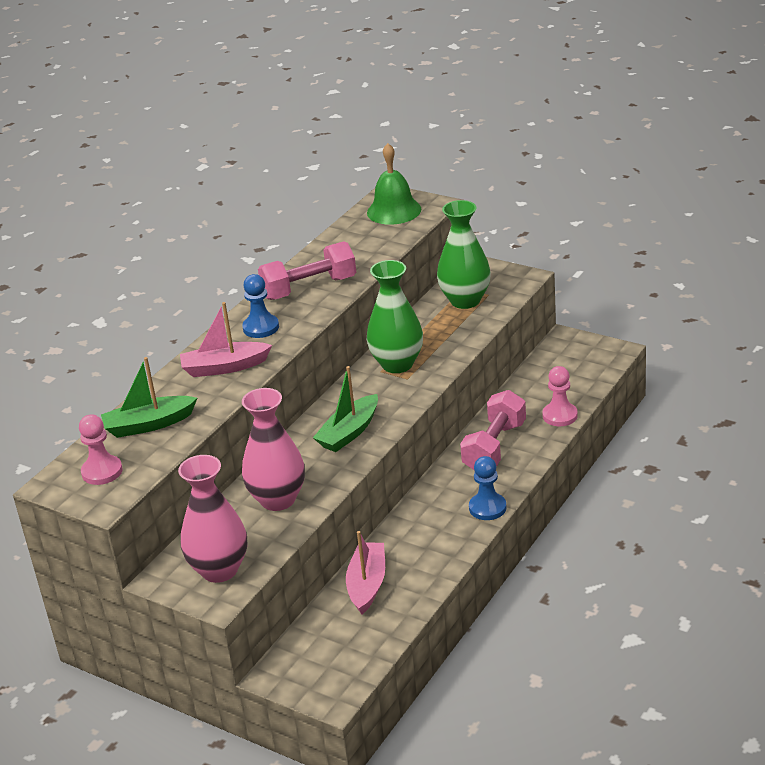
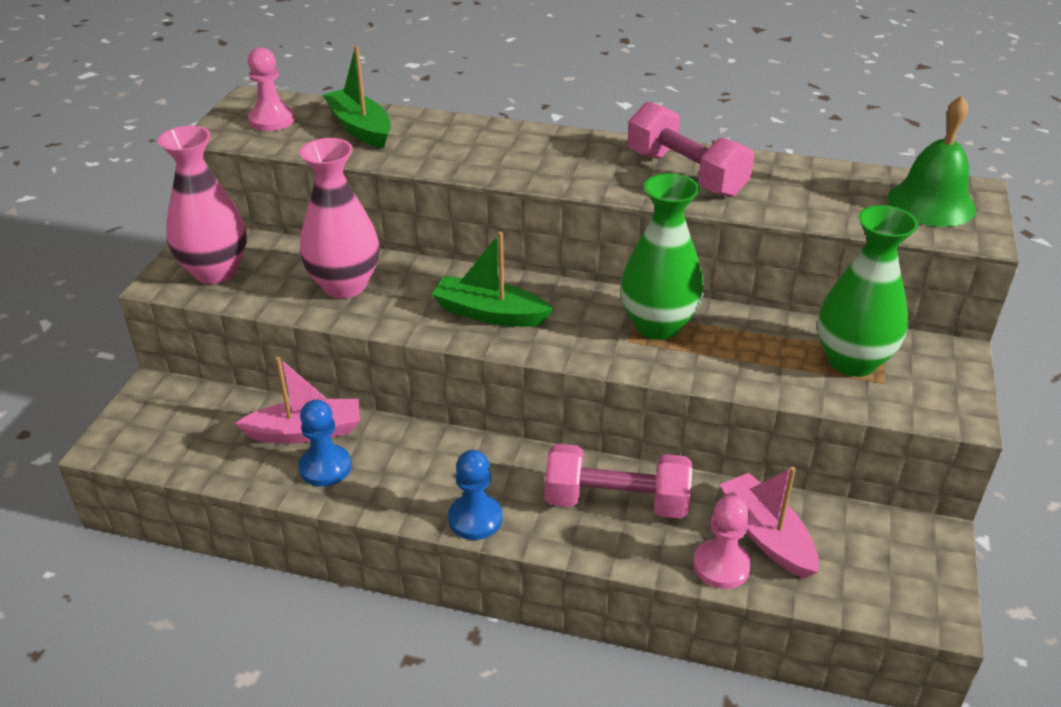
camera: 70 degrees right, 5 degrees up
(224, 367) = (484, 150): pink boat -> pink boat (766, 535)
(261, 327) = (578, 157): blue pawn -> blue pawn (325, 467)

